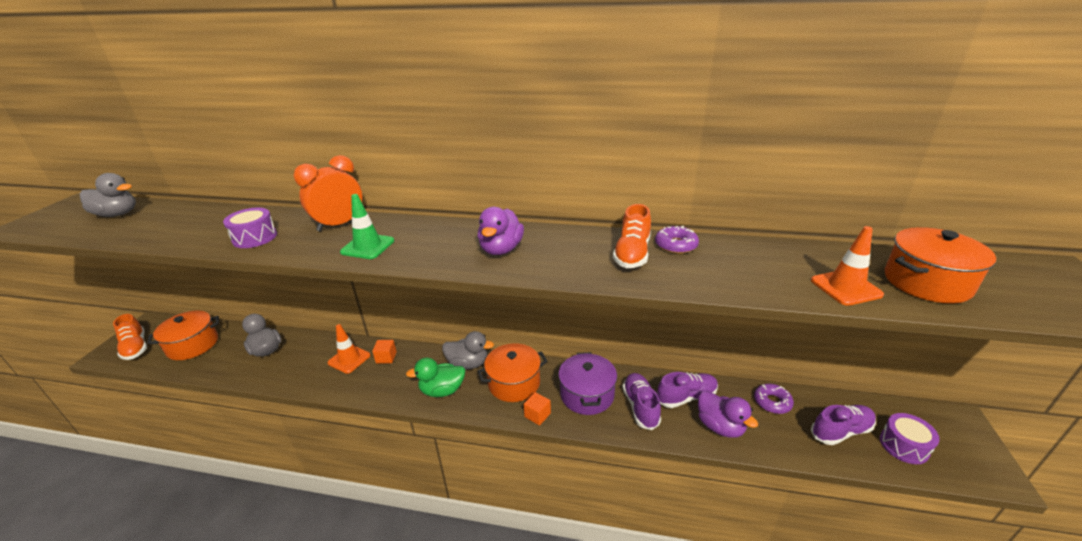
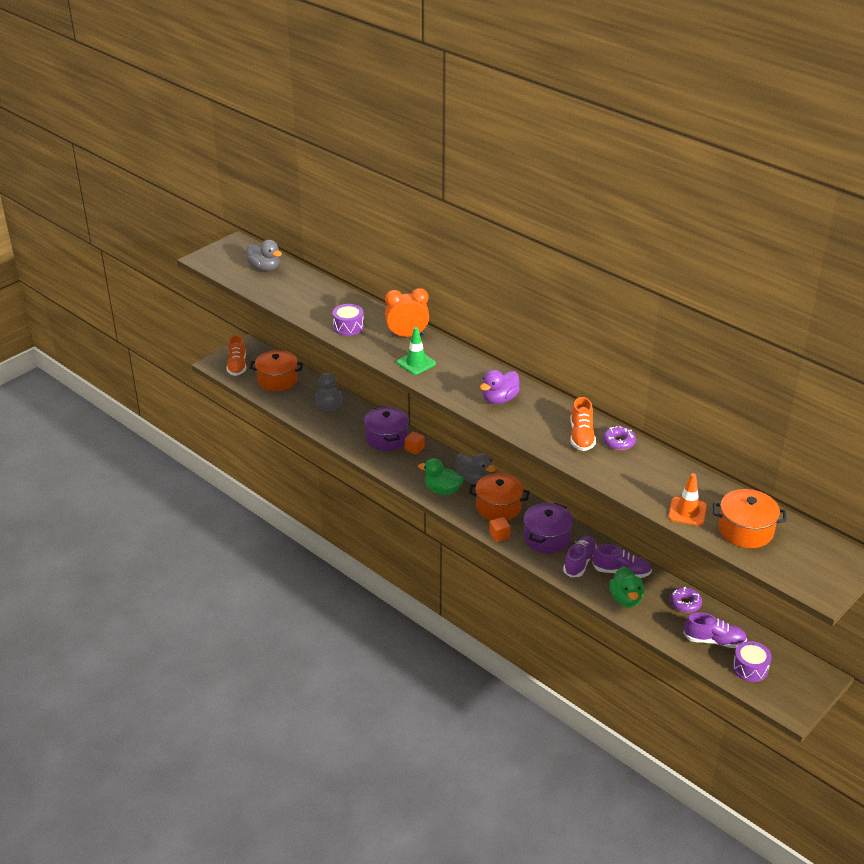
camera: 30 degrees right, 5 degrees up
(349, 359) = (386, 438): orange traffic cone -> purple pot
(632, 254) = (581, 436): orange shoe -> orange shoe turned 45 degrees counterclockwise
(720, 426) = (626, 599): purple duck -> green duck

